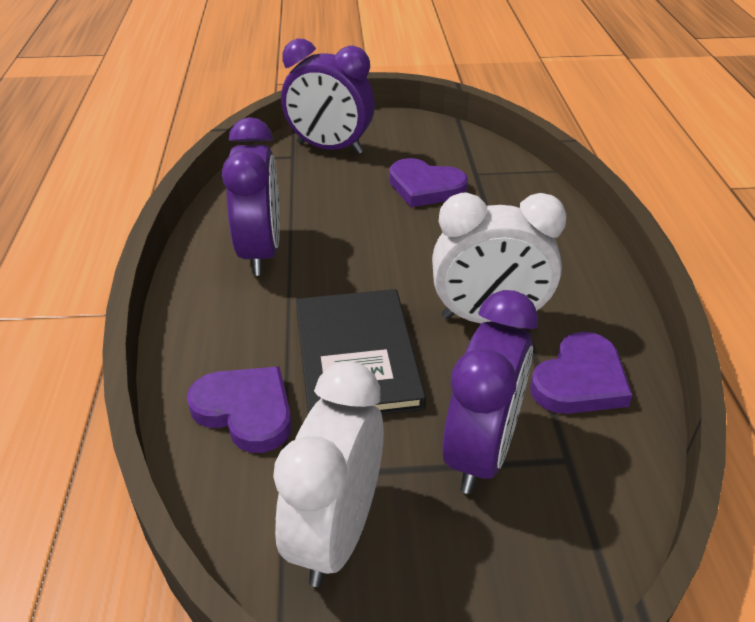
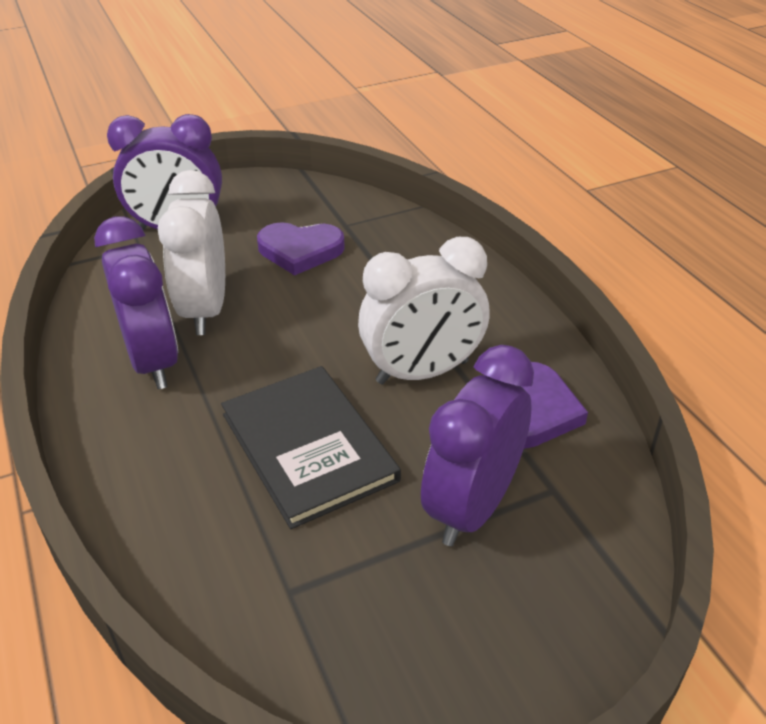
camera: 20 degrees left, 0 degrees up
(245, 411) = (216, 537): purple heart -> none
(336, 533) = (368, 632): white clock -> white clock (205, 310)
(481, 452) = (472, 507): purple clock -> purple clock turned 150 degrees counterclockwise

